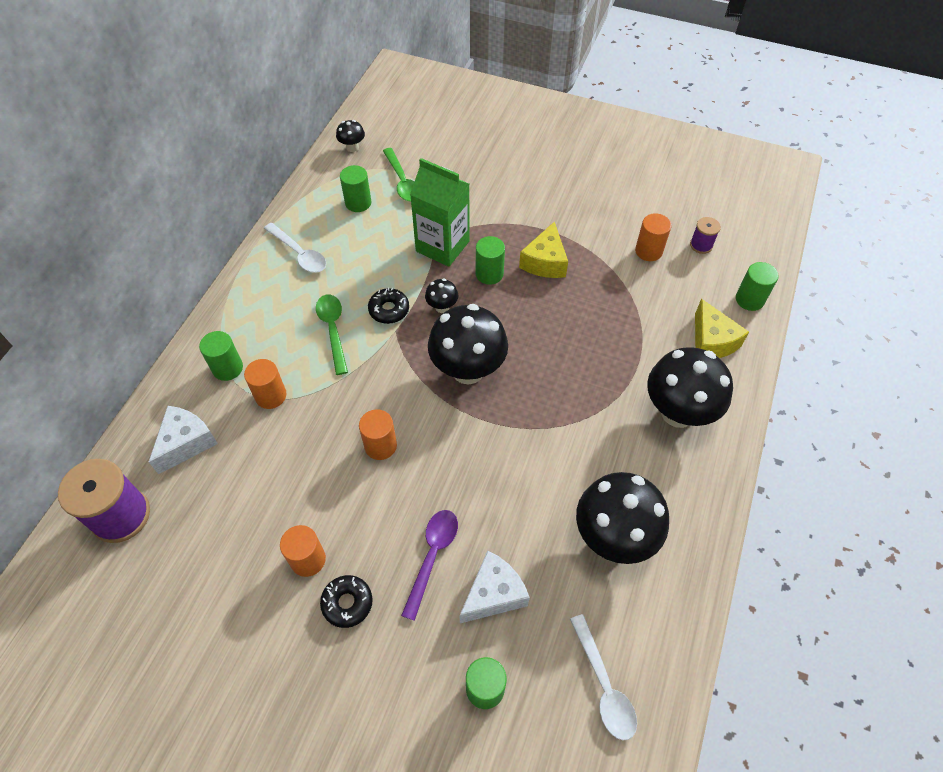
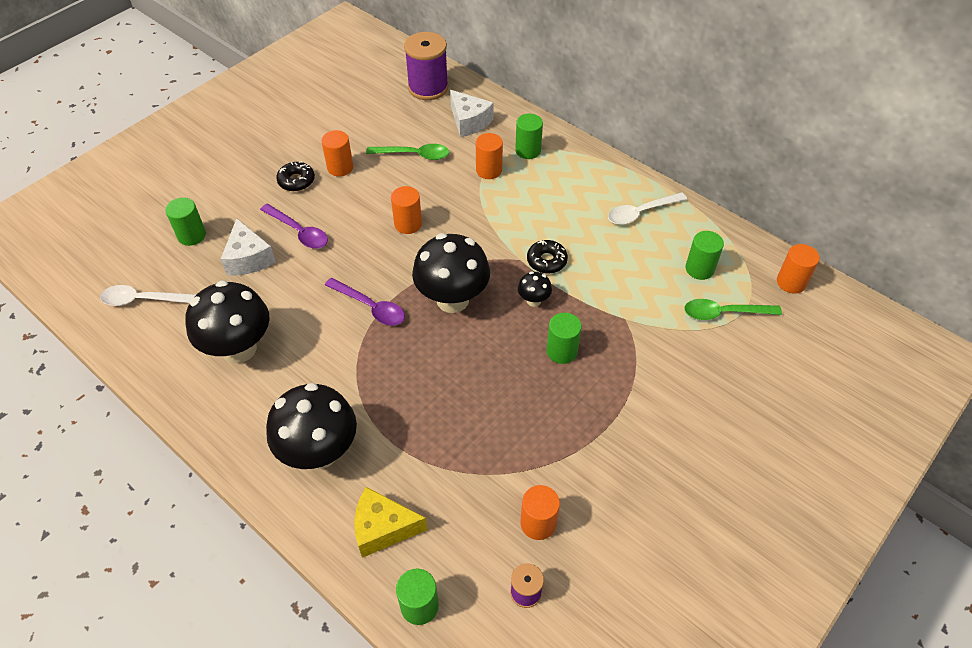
camera: 110 degrees right, 5 degrees down
(333, 330) = (539, 218): green spoon -> green spoon (414, 155)
(352, 147) = (791, 282): black mushroom -> orange cylinder
(442, 246) = (614, 322): green carton -> none
(507, 436) = (371, 307): none -> purple spoon
(545, 262) = (560, 407): yellow cheese -> none

